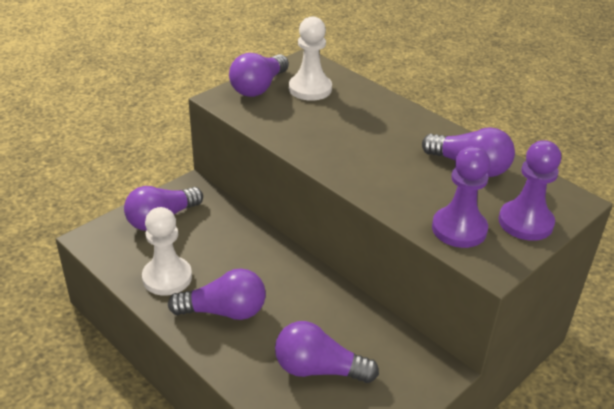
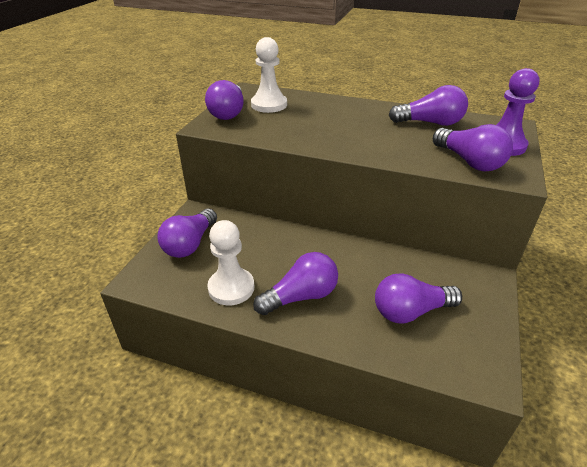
camera: 25 degrees left, 0 degrees up
(459, 229) = (469, 162): purple pawn -> purple light bulb

